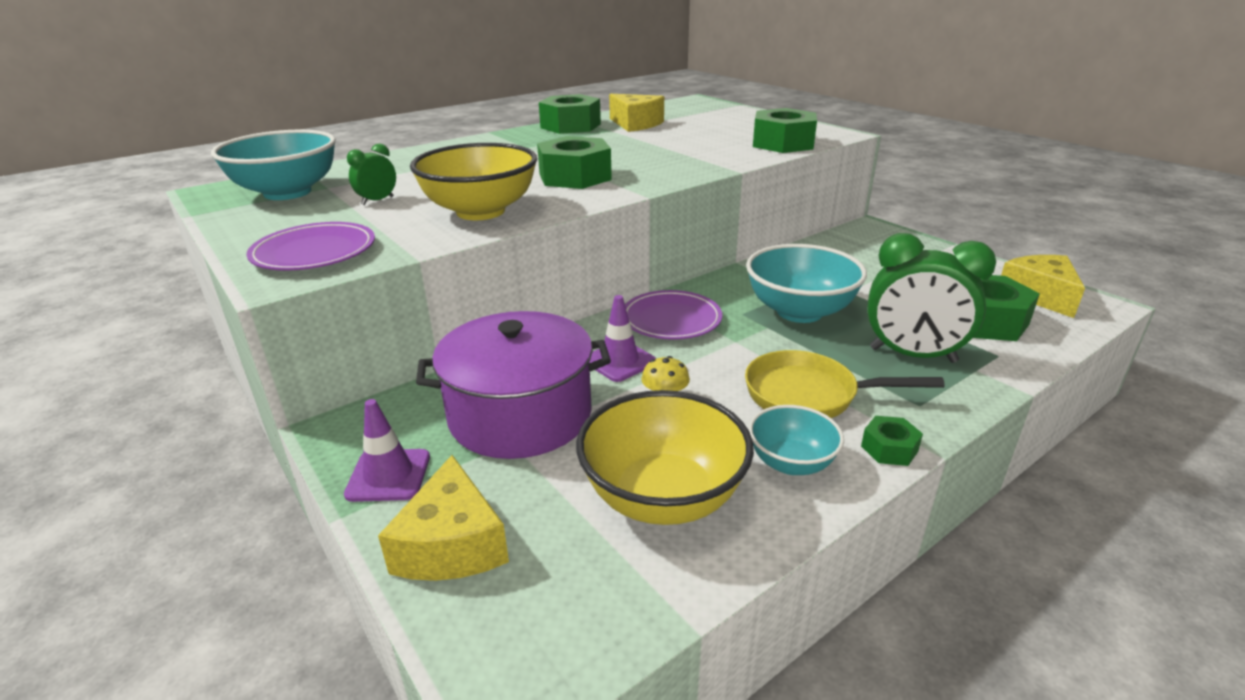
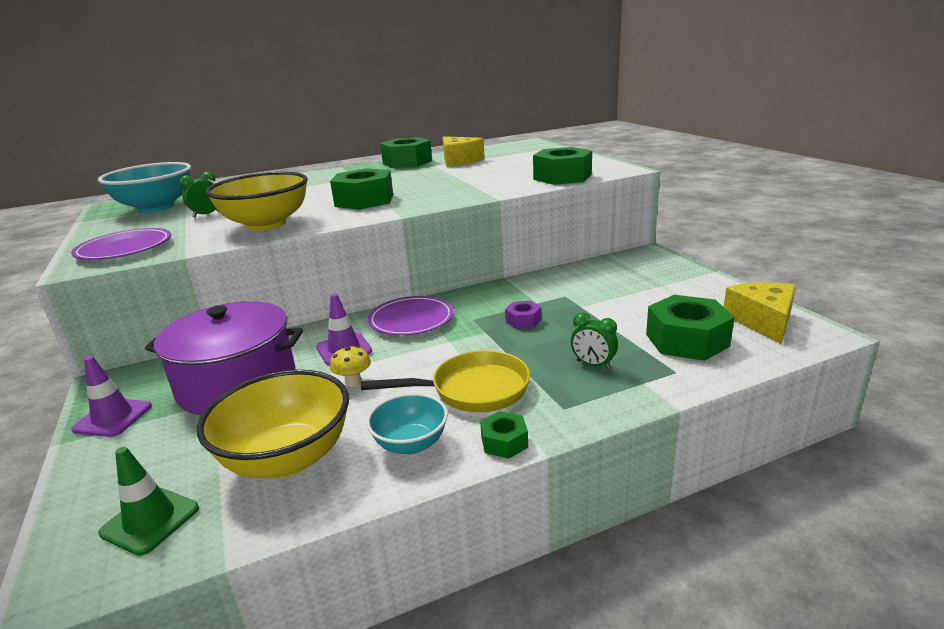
camera: 15 degrees right, 5 degrees down
(452, 544) = (112, 473): yellow cheese -> none
(557, 594) = (150, 521): none -> green traffic cone
(799, 311) = (523, 321): turquoise bowl -> purple nut
(809, 395) = (473, 390): yellow pan -> yellow pan turned 150 degrees clockwise
(912, 355) = (593, 365): green clock -> green clock, size x0.48

